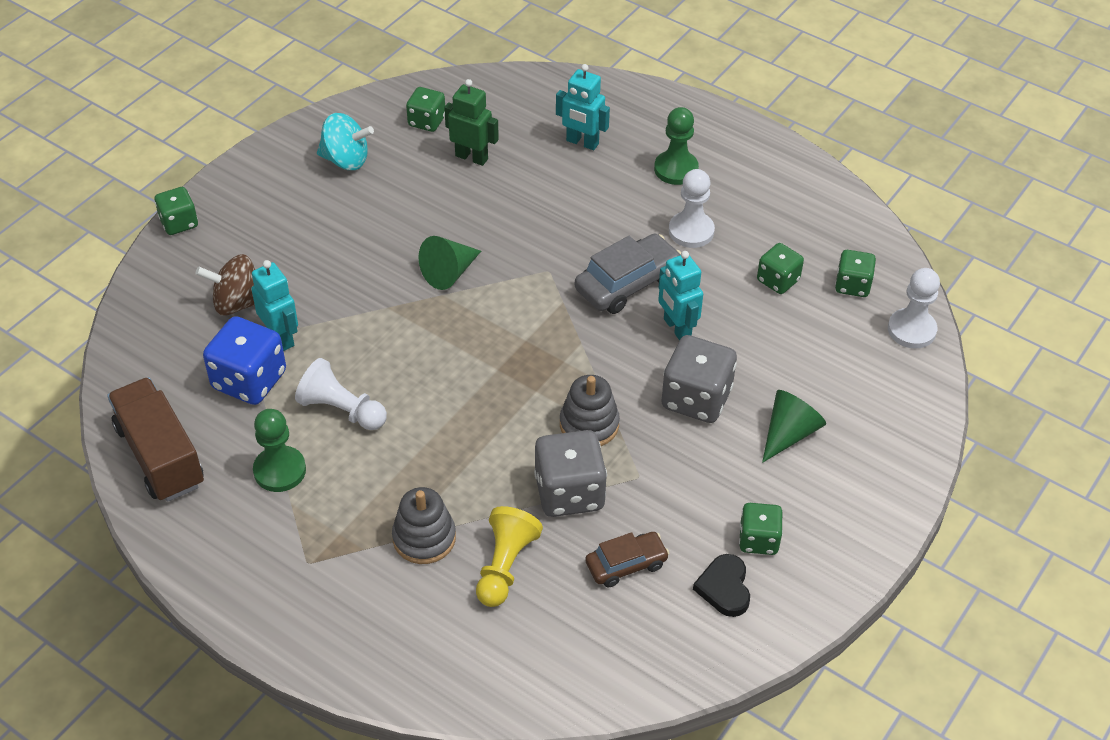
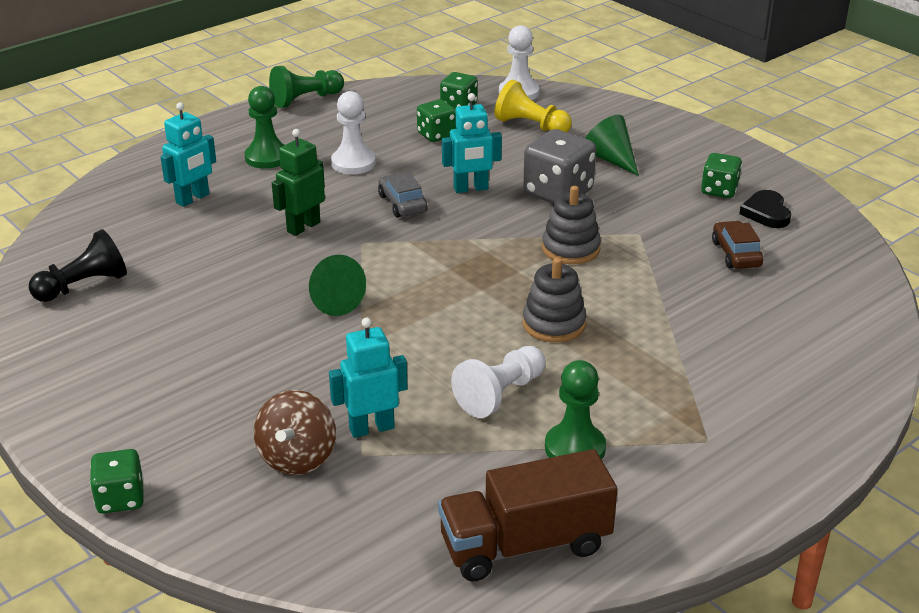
camera: 75 degrees left, 15 degrees down
(249, 380) = (429, 459): blue dice -> none
(346, 160) = (104, 349): turquoise spinning top -> none
(424, 538) = (687, 360): grey stacking toy -> grey stacking toy (554, 324)
(426, 121) = (83, 286): green dice -> black pawn
(471, 157) = (165, 264): green robot -> green robot (303, 227)
(505, 566) = (729, 317): yellow pawn -> yellow pawn (531, 126)
(569, 492) = (649, 270): grey dice -> none
(627, 283) = (402, 204): grey car -> grey car, size x0.64
(724, 588) = (766, 213): black heart -> black heart turned 75 degrees clockwise
(807, 165) = (306, 99): none -> green pawn

